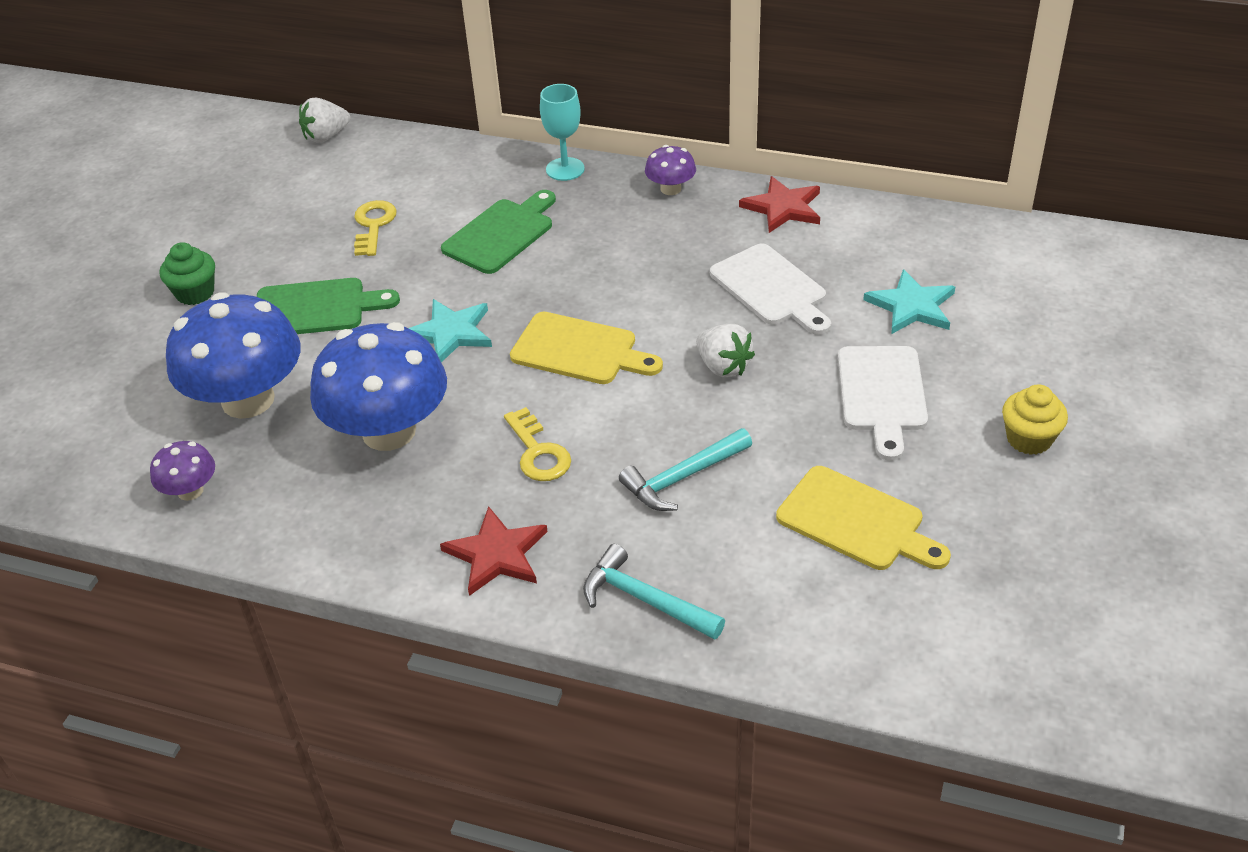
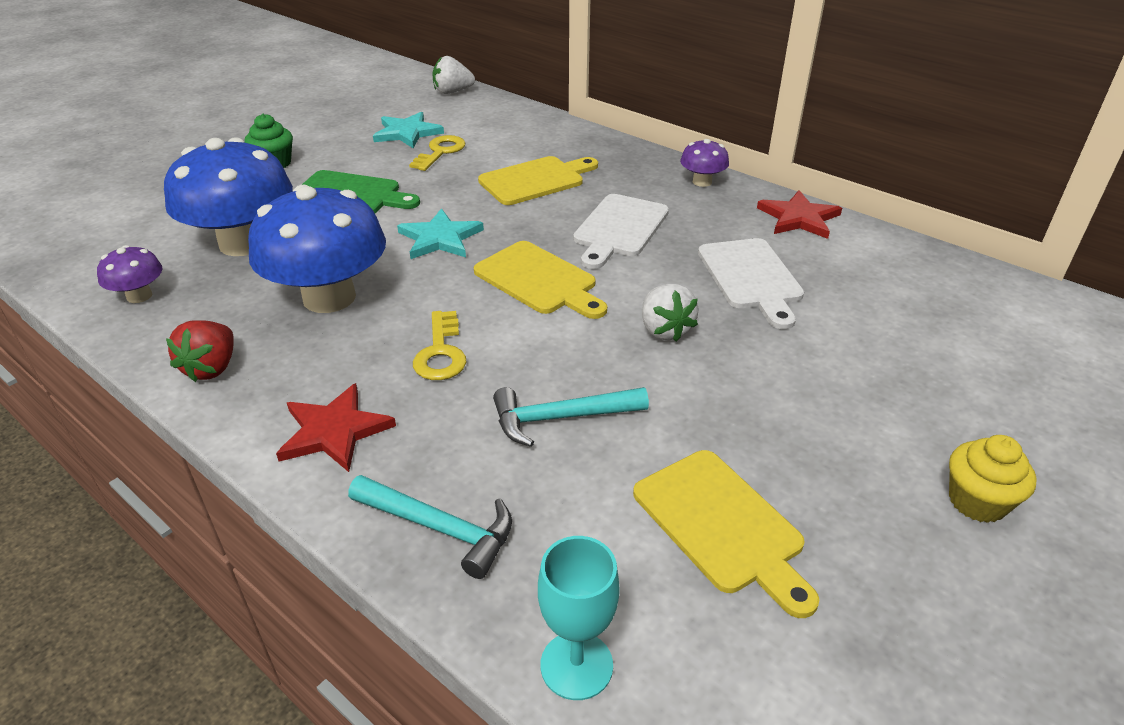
camera: 20 degrees right, 5 degrees down
(334, 537) = (212, 368): none -> red strawberry
(501, 234) = (535, 180): green cutting board -> yellow cutting board
(565, 169) = (620, 149): turquoise goblet -> turquoise goblet (576, 665)
(644, 600) = (440, 528): turquoise hammer -> turquoise hammer turned 150 degrees clockwise
(882, 394) = (818, 402): white cutting board -> white cutting board (619, 229)
(911, 306) = (891, 329): turquoise star -> turquoise star (407, 133)

